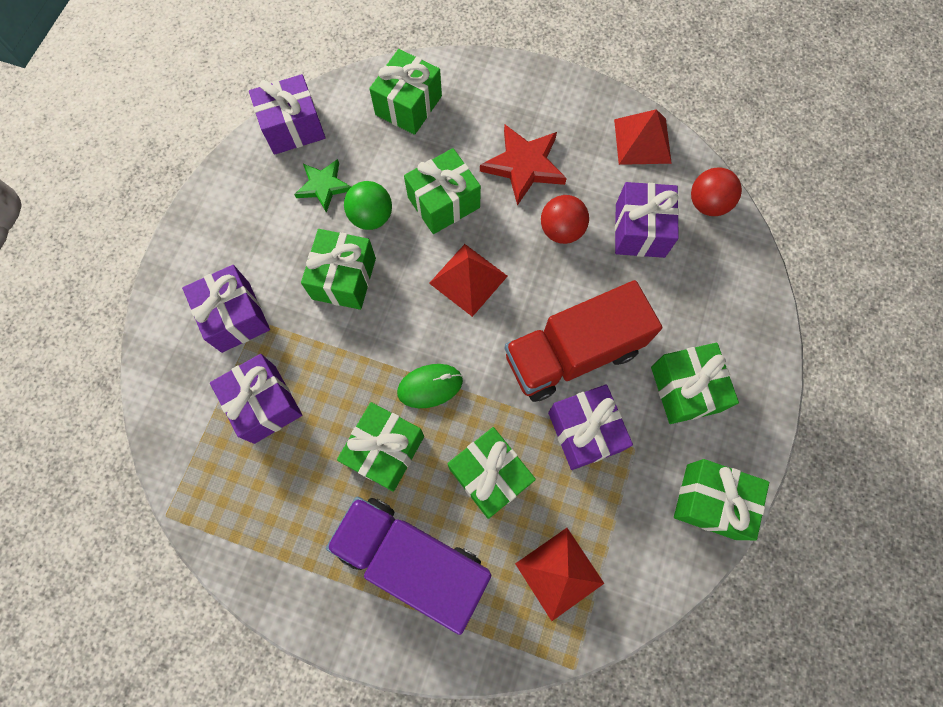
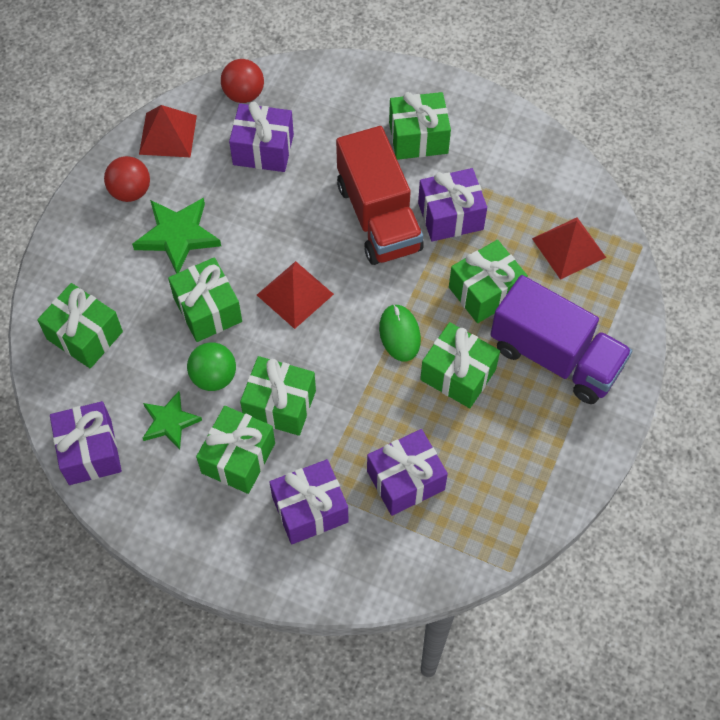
camera: 85 degrees left, 10 degrees down
(413, 559) = (555, 357): purple truck -> purple truck turned 90 degrees counterclockwise
(524, 165) = (177, 236): red star -> green star
(561, 230) = (254, 212): red ball -> red ball (130, 191)
(711, 501) = (514, 134): green gift -> green gift (238, 458)

